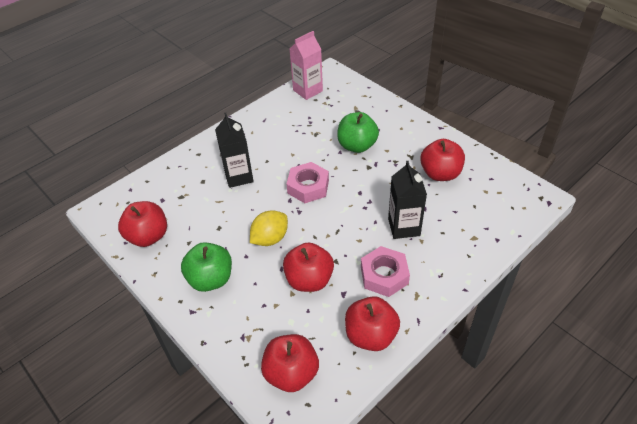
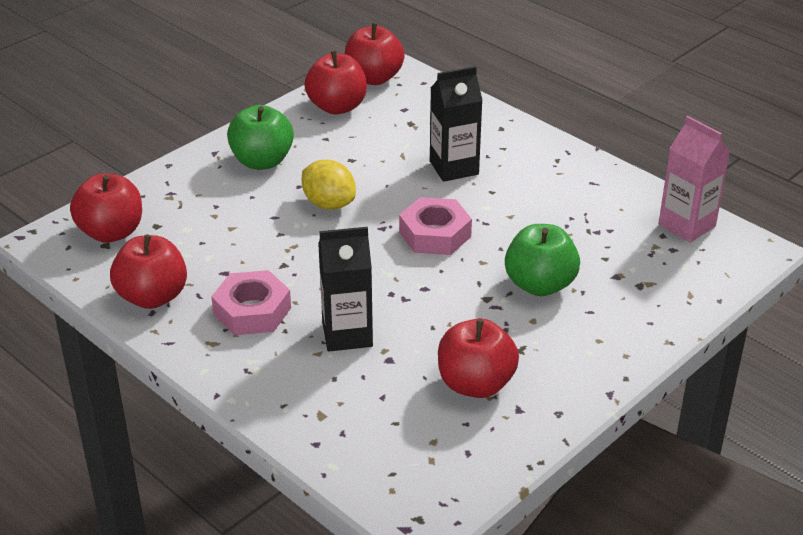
camera: 85 degrees right, 10 degrees down
(309, 280) = (251, 241): red apple -> red apple (373, 78)

